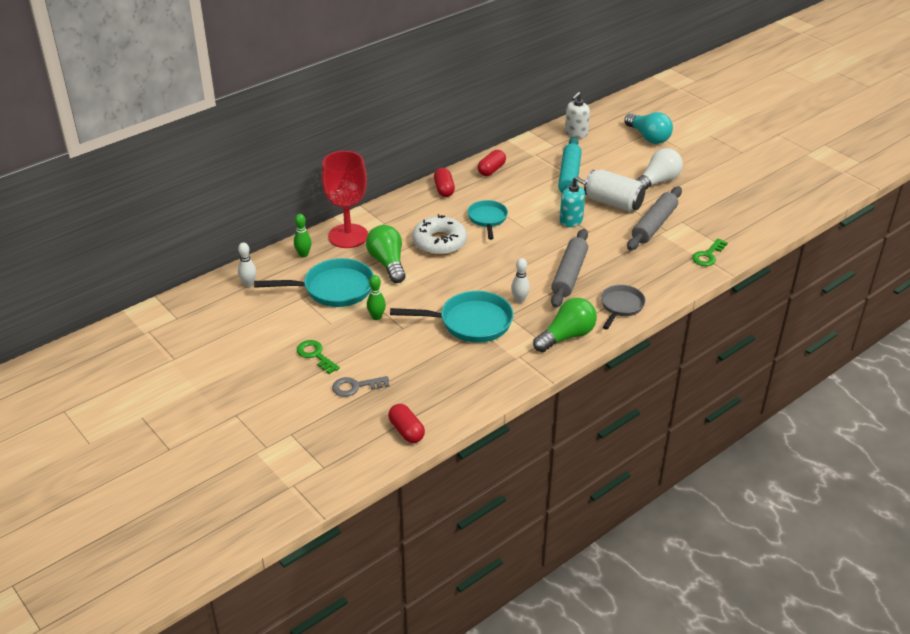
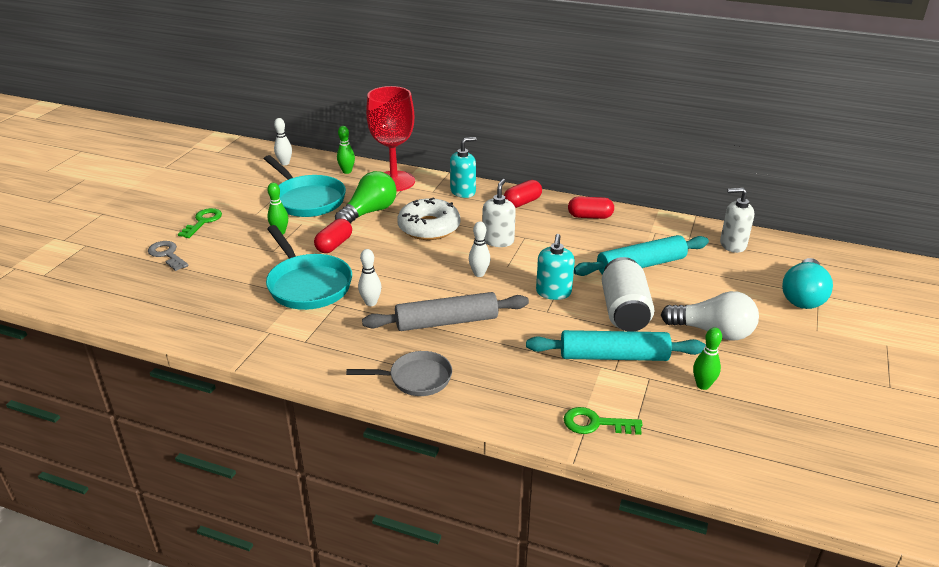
camera: 60 degrees right, 5 degrees down
(400, 209) = (463, 192): none -> turquoise soap dispenser
(406, 431) = (111, 301): red capsule -> red capsule (334, 245)
(487, 219) = (498, 241): turquoise pan -> white soap dispenser
(523, 242) = (479, 274): none -> white bowling pin
(566, 336) = (327, 354): green light bulb -> none
(654, 225) = (613, 356): grey rolling pin -> turquoise rolling pin
(701, 207) = (703, 385): none -> green bowling pin

